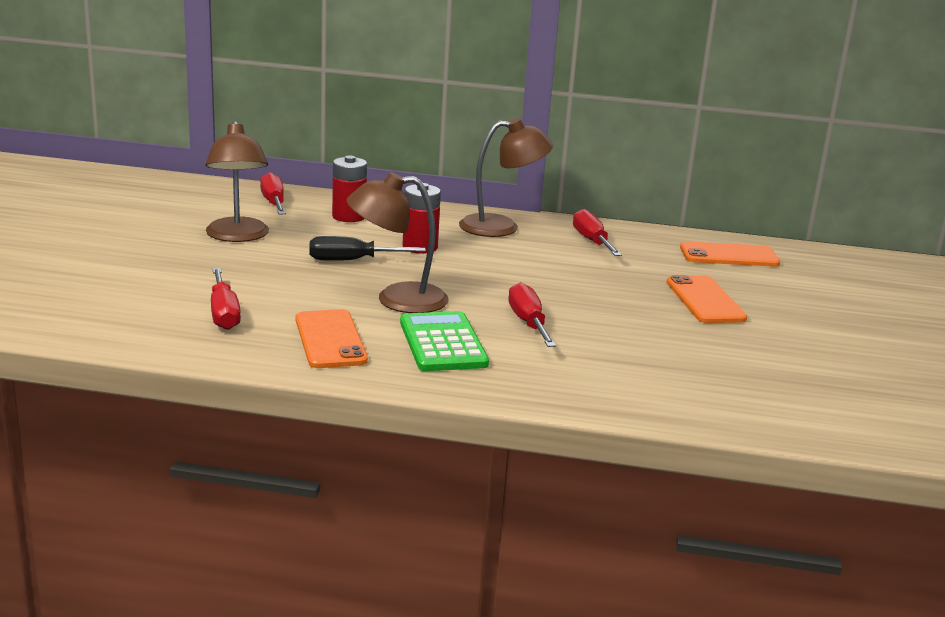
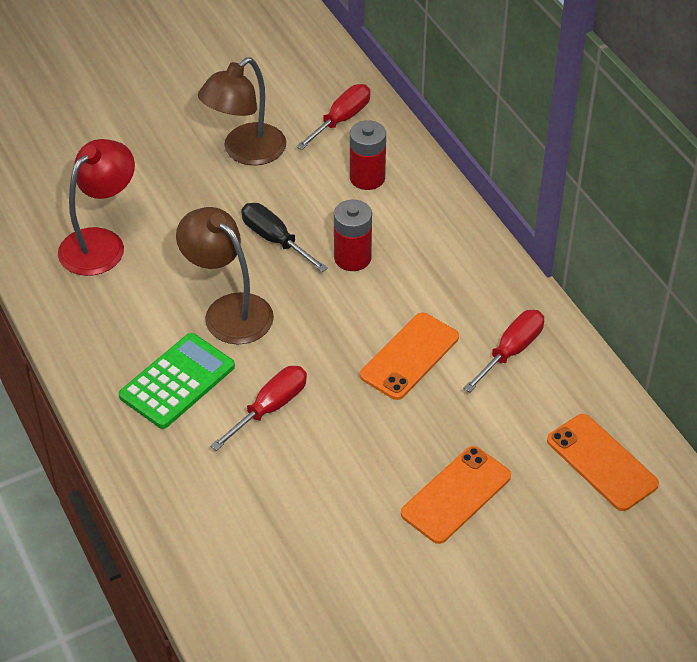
camera: 55 degrees right, 25 degrees up
(223, 313) = (101, 243): red screwdriver -> red lamp
(330, 339) = (118, 321): orange phone -> orange phone (409, 356)
(501, 227) = (469, 276): brown lamp -> none

